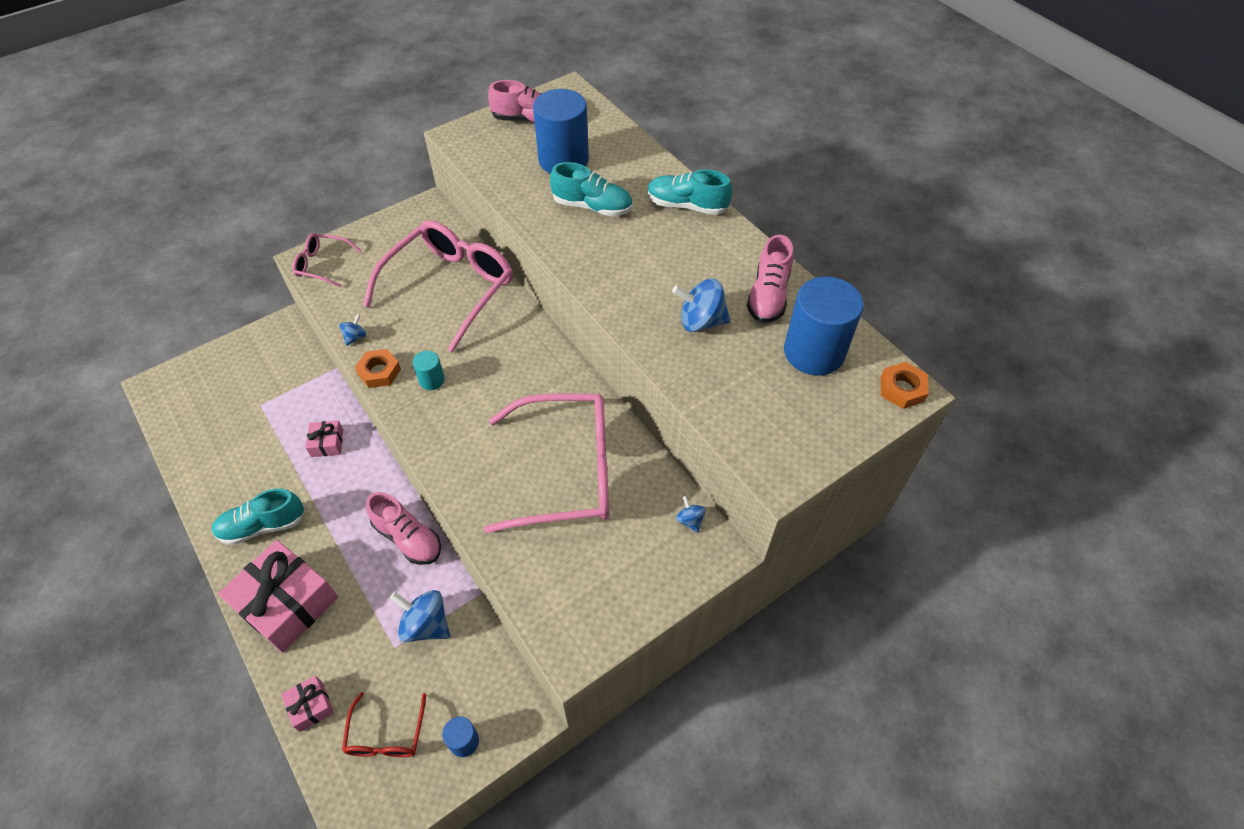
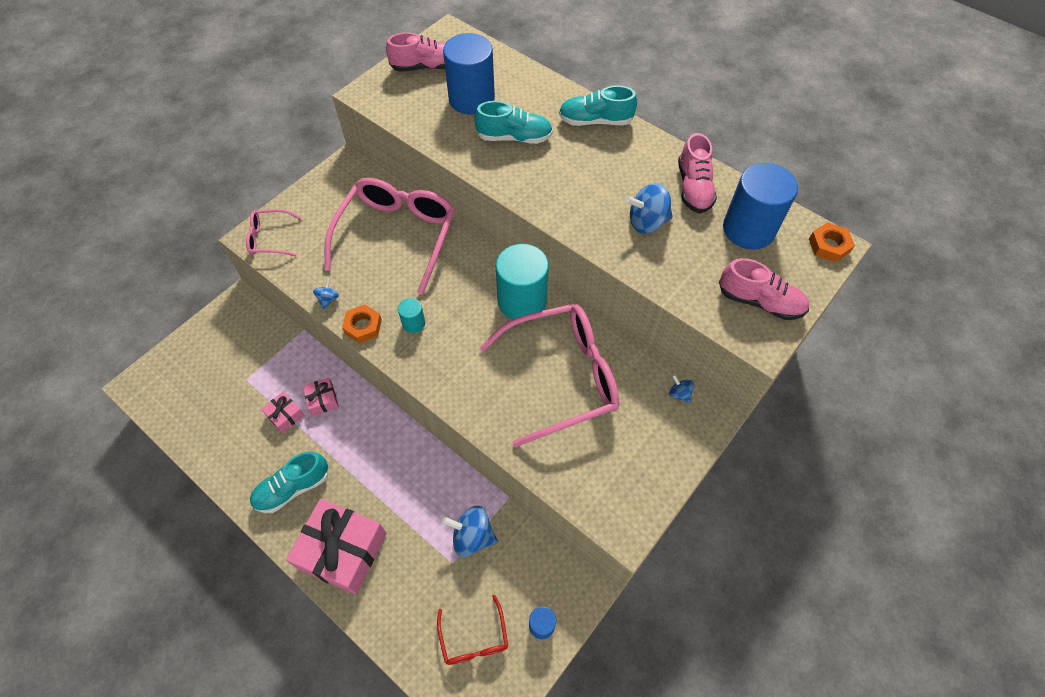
camera: 15 degrees left, 5 degrees up
(311, 706) = (399, 633): pink gift -> pink gift (285, 415)
(408, 538) = (428, 466): pink shoe -> pink shoe (760, 302)
(554, 382) = (522, 301): none -> turquoise cylinder

